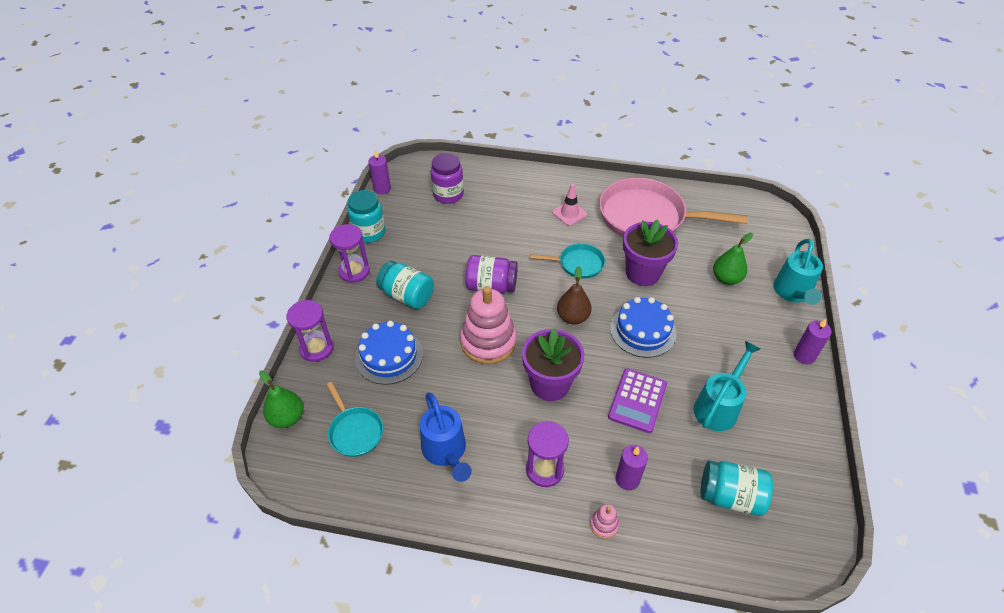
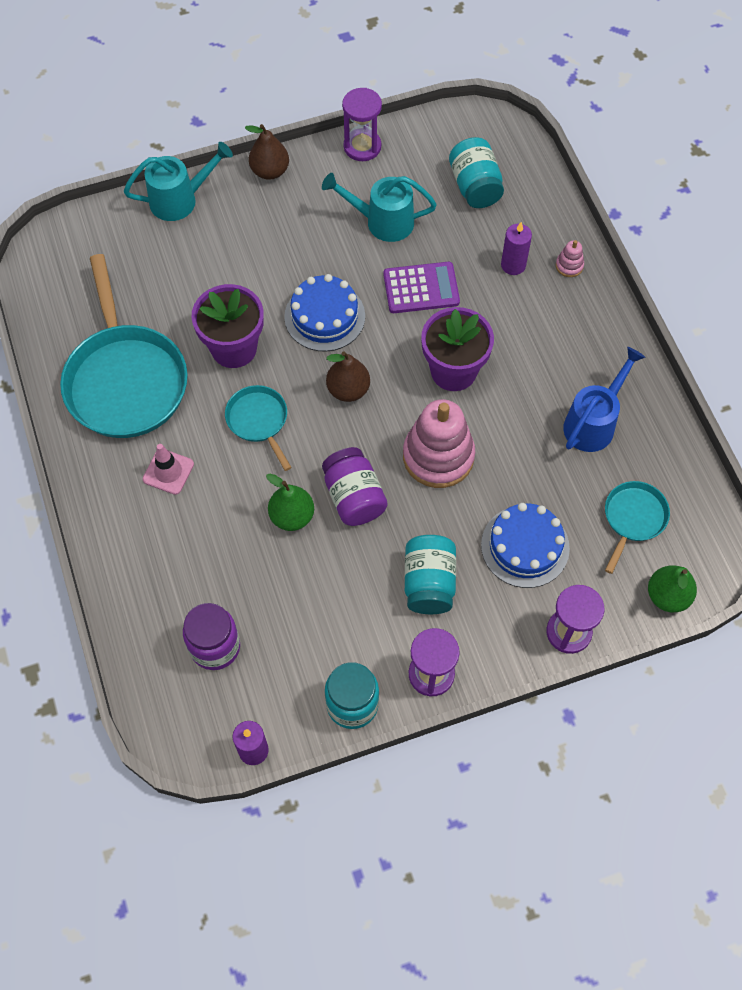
camera: 120 degrees left, 15 degrees up
(544, 469) = (550, 332): purple hourglass -> purple hourglass (362, 147)
(647, 217) = (125, 380): pink pan -> turquoise pan
(726, 279) = (193, 265): green pear -> green pear (292, 516)
(804, 356) = (270, 171): purple candle -> brown pear

